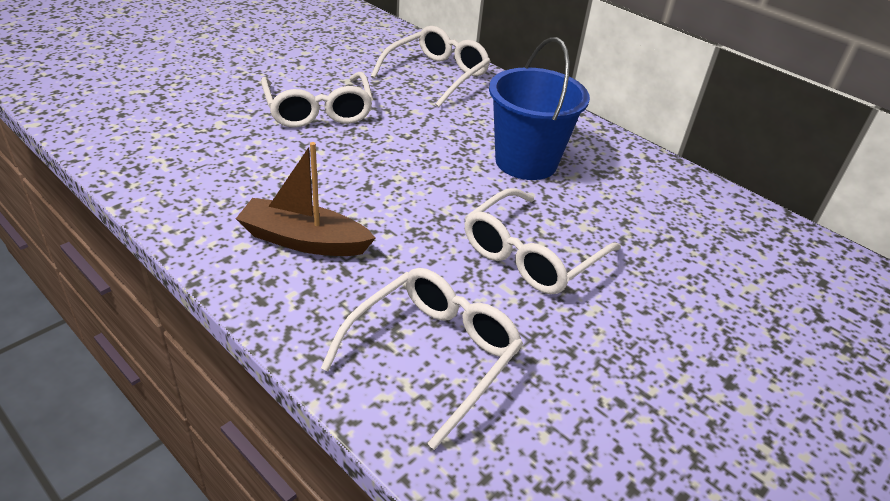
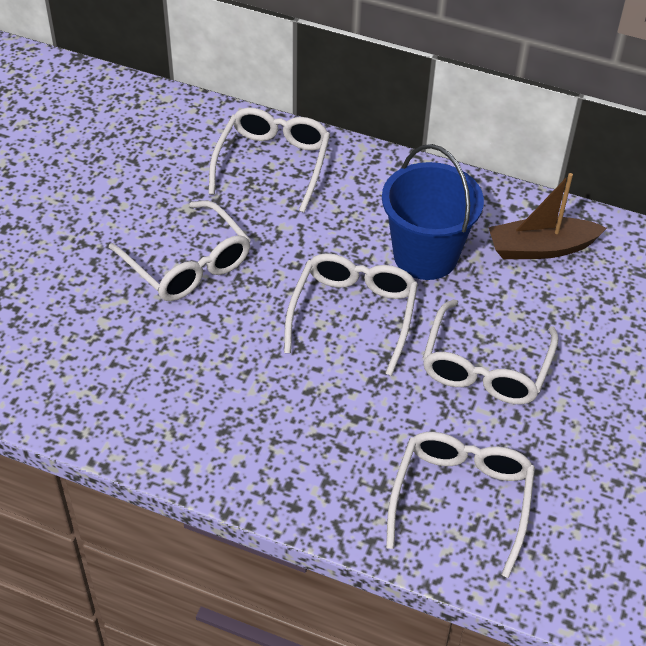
camera: 20 degrees left, 10 degrees up
(304, 240) = (287, 431): brown boat -> brown boat (541, 248)
(431, 180) = (353, 315): none -> white glasses

